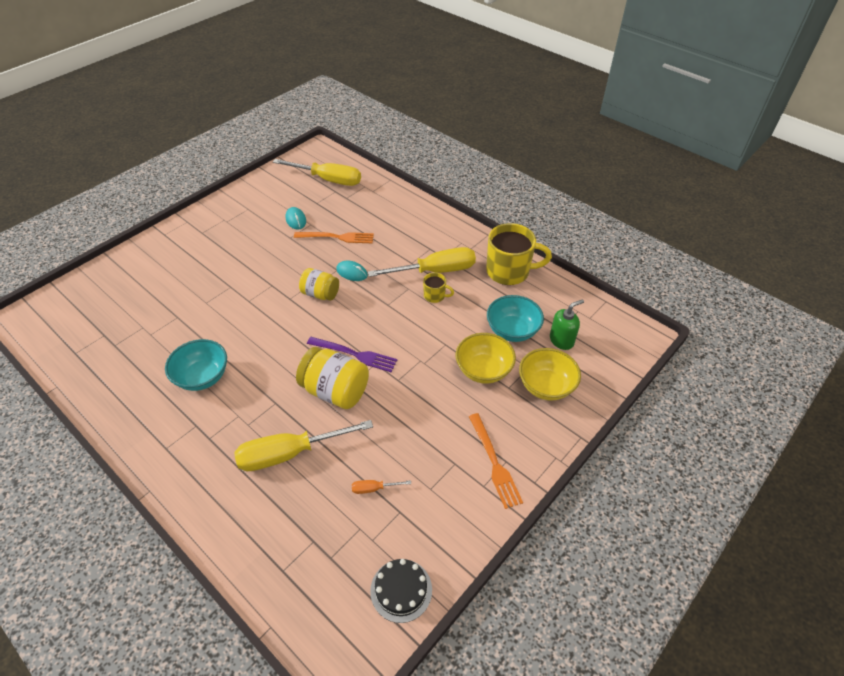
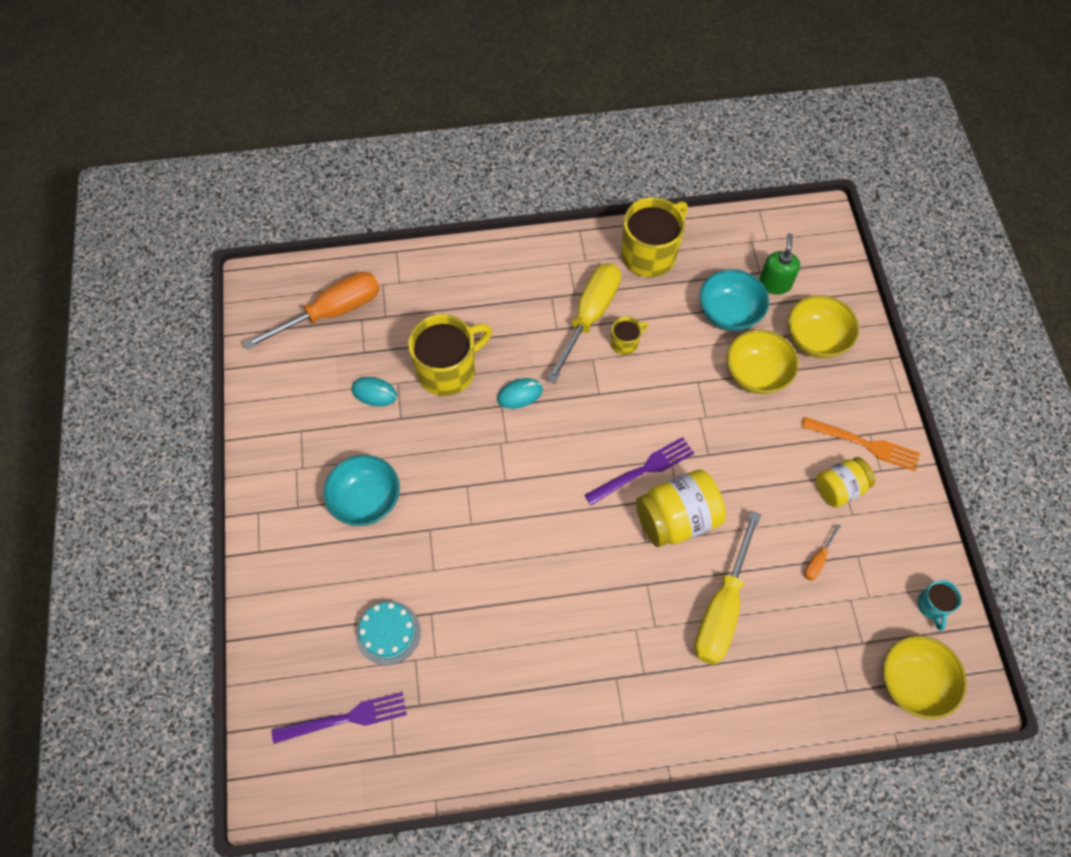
camera: 50 degrees left, 15 degrees up
(87, 320) = (346, 718): none -> purple fork
(152, 307) = (388, 632): none -> turquoise cake
(202, 377) = (551, 635): turquoise bowl -> turquoise bowl (366, 500)
(320, 294) = (526, 446): yellow jar -> yellow jar (839, 488)
(323, 615) = (913, 682): none -> yellow bowl
(328, 180) = (331, 312): yellow screwdriver -> orange screwdriver
(338, 237) = (448, 370): orange fork -> yellow mug
(401, 590) = (932, 606): black cake -> turquoise mug

